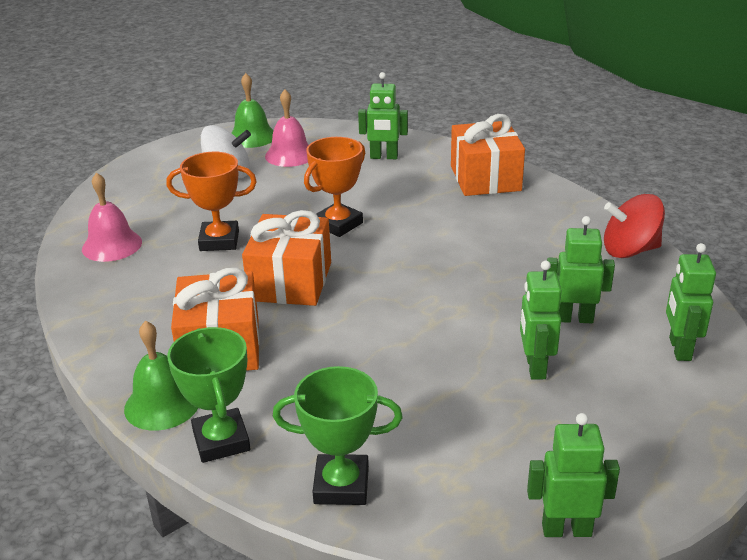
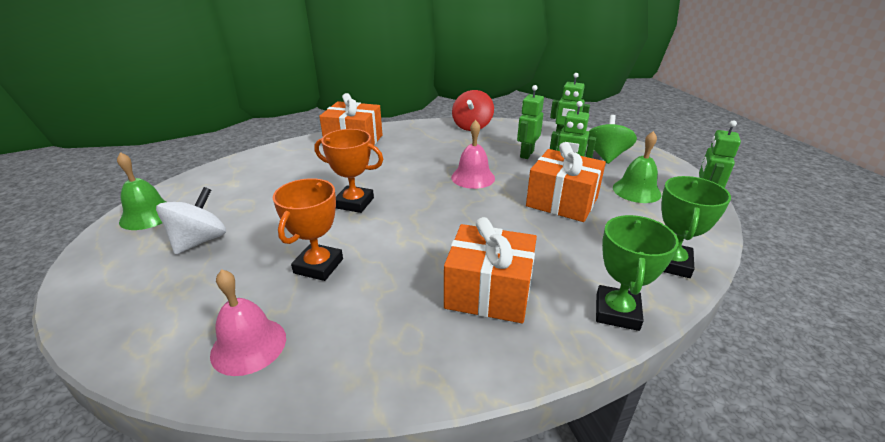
camera: 70 degrees left, 0 degrees up
(162, 404) = (560, 341): green bell -> green bell (636, 191)
(221, 441) = (617, 312): green trophy -> green trophy turned 75 degrees counterclockwise
(290, 155) = (214, 203): pink bell -> pink bell (473, 177)
(290, 281) = (417, 239): orange gift -> orange gift (562, 202)
(338, 224) = (354, 203): orange trophy -> orange trophy turned 45 degrees counterclockwise
(384, 157) = (278, 166): green robot -> none
(645, 403) = (606, 156): none -> green spinning top

